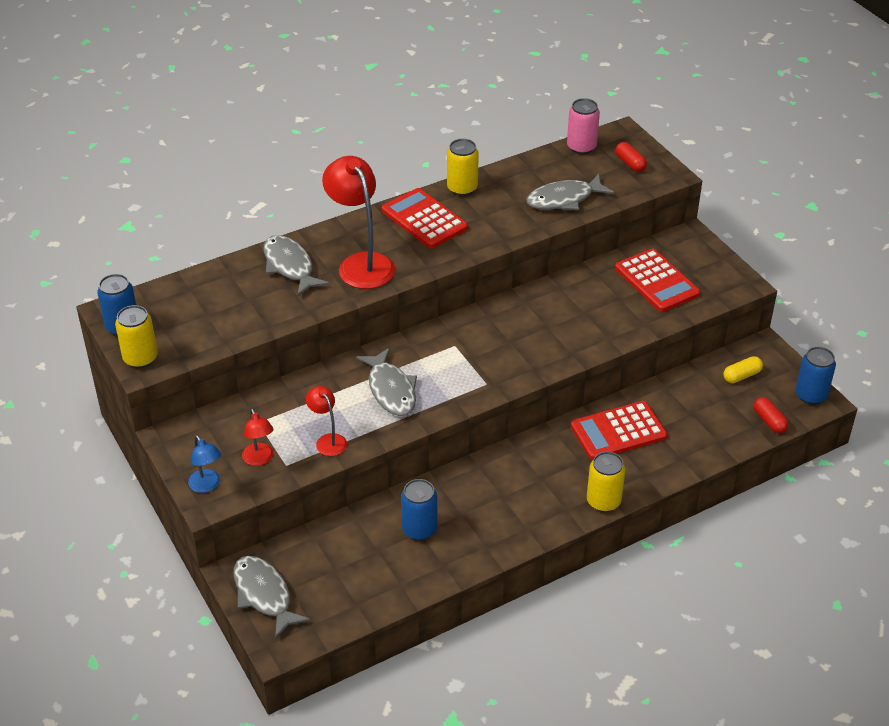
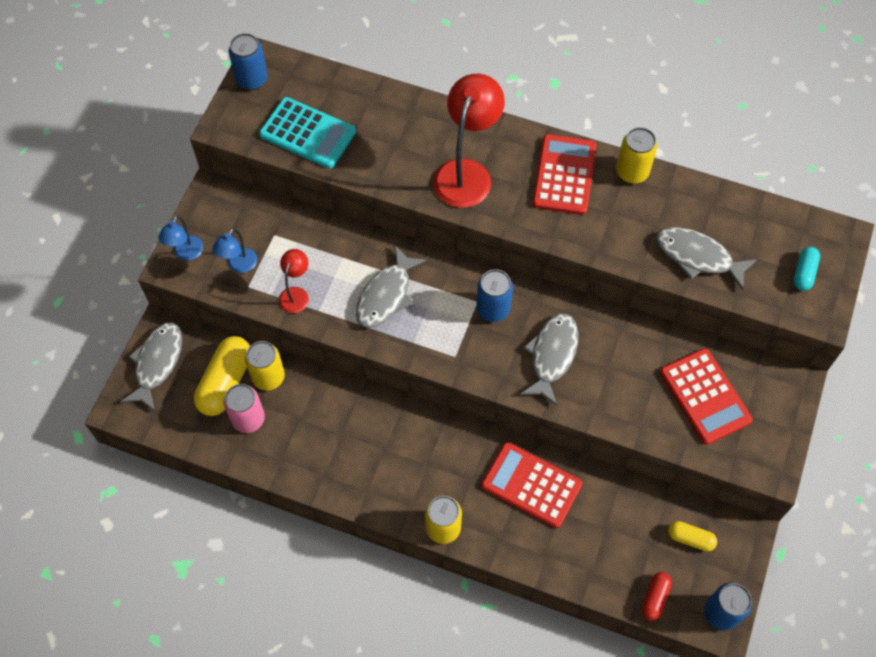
camera: 50 degrees right, 20 degrees up
(140, 358) = (230, 117): yellow can -> yellow can (268, 377)
(215, 324) = (307, 133): none -> turquoise calculator
(260, 459) = (239, 265): red lamp -> blue lamp
(290, 266) = (416, 129): grey fish -> grey fish (552, 355)
(334, 559) = (226, 382): none -> yellow capsule
(419, 529) = (301, 416): blue can -> blue can (493, 309)
(581, 147) = (785, 219): pink can -> pink can (248, 419)
(630, 163) = (804, 273): red capsule -> turquoise capsule
(656, 281) = (705, 396): red calculator -> red calculator turned 45 degrees counterclockwise

